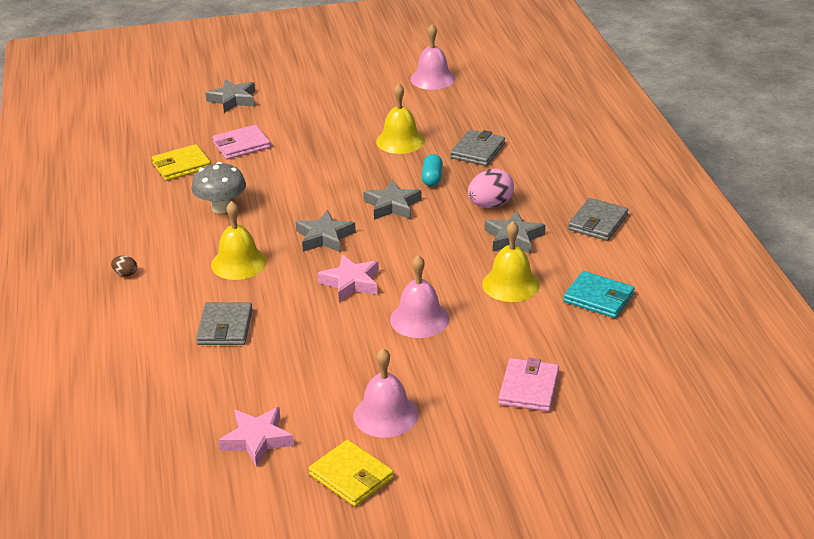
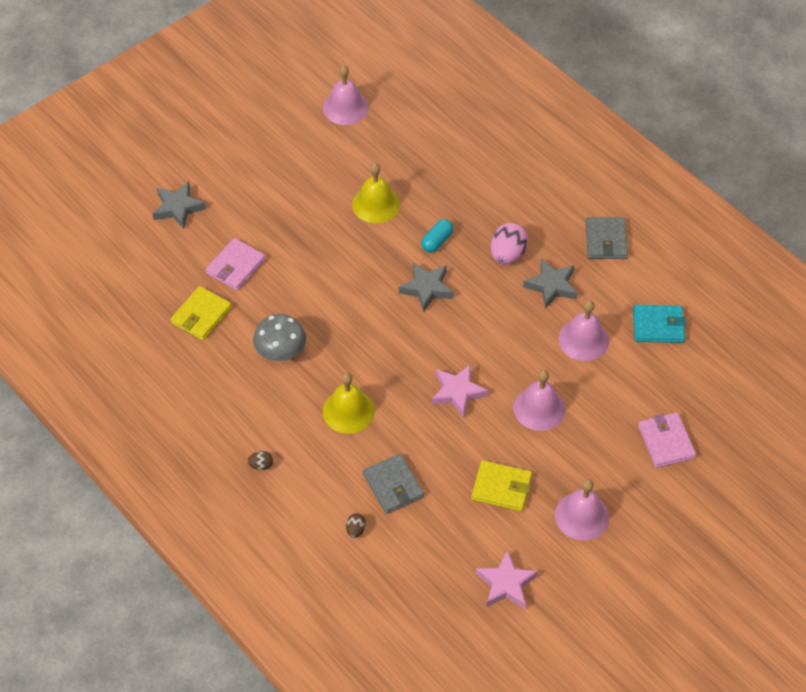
camera: 30 degrees left, 20 degrees up
(158, 346) = (356, 530): none -> brown egg
(324, 237) = (397, 350): grey star -> none
(351, 476) = (598, 584): yellow wallet -> yellow wallet (501, 488)
(432, 178) = (437, 241): turquoise capsule -> turquoise capsule turned 60 degrees clockwise
(478, 151) = (452, 191): grey wallet -> none
(510, 284) = (583, 340): yellow bell -> pink bell

